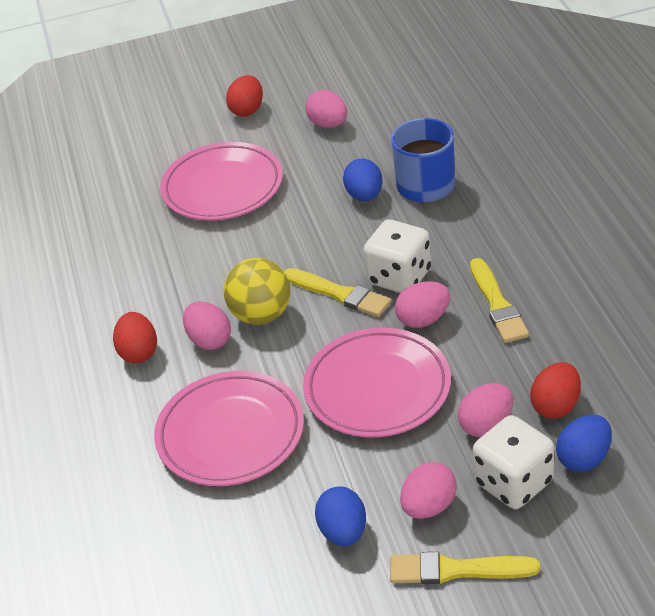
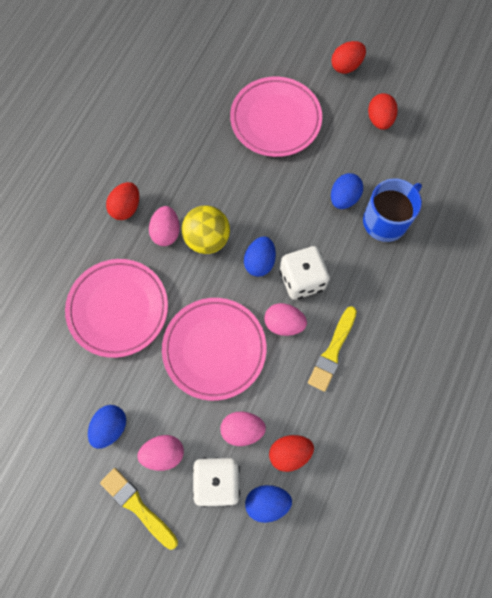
camera: 35 degrees right, 30 degrees up
(328, 124) = (379, 120): pink egg -> red egg
(339, 294) = (259, 262): yellow brush -> blue egg

